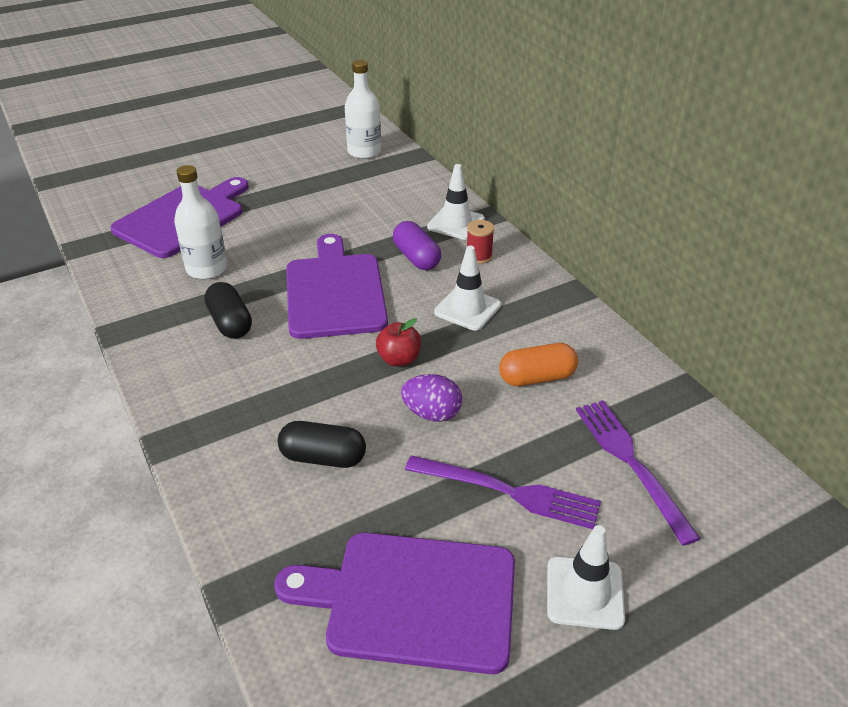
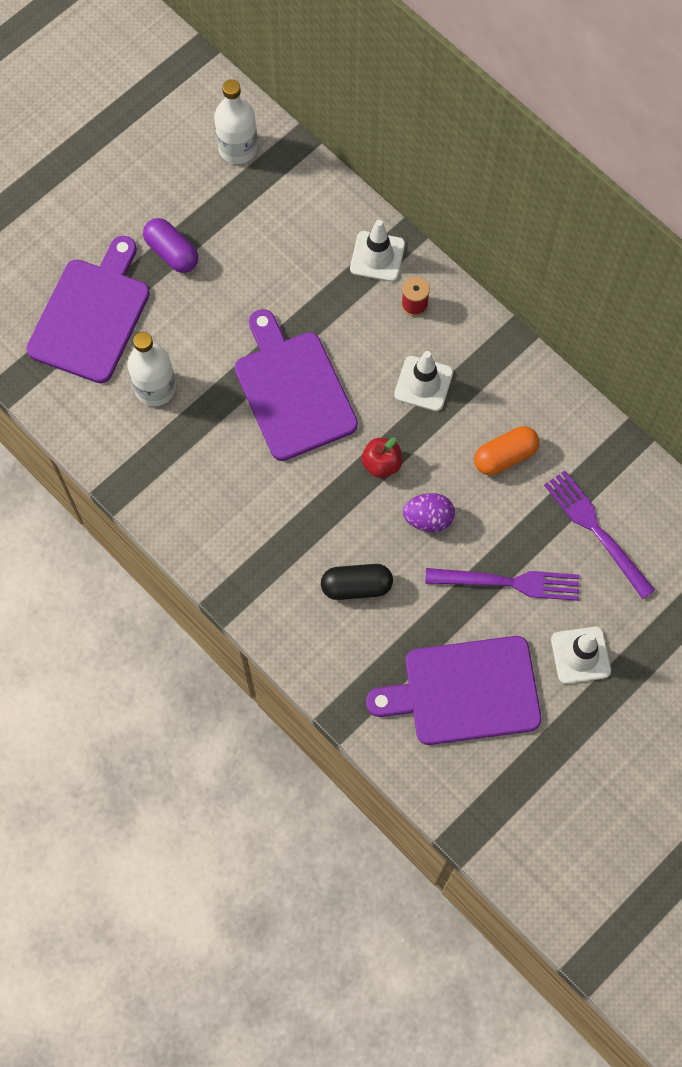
camera: 15 degrees left, 30 degrees up
(230, 323) = (213, 456): black capsule -> none
(416, 258) = (354, 321): purple capsule -> purple capsule (172, 252)

